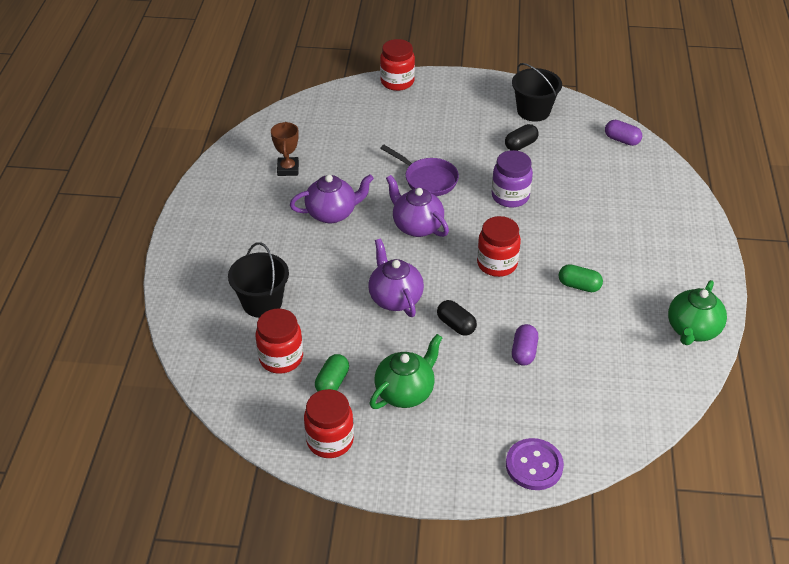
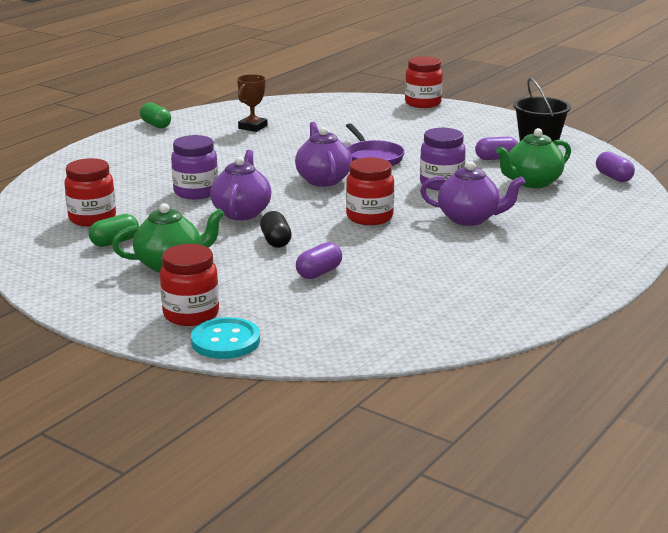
camera: 30 degrees right, 20 degrees down
(262, 303) = (122, 187): black bucket -> none
(330, 440) = (62, 272): red jar -> red jar (191, 314)
(331, 285) = (196, 192): none -> purple jar
(332, 213) = (256, 156): purple teapot -> purple teapot (469, 219)
(520, 145) = (496, 158): black capsule -> purple capsule
(534, 465) = (225, 341): purple button -> turquoise button
(579, 286) = (436, 249): green capsule -> green capsule (156, 125)
(692, 330) = (525, 307): green teapot -> green teapot (532, 182)

